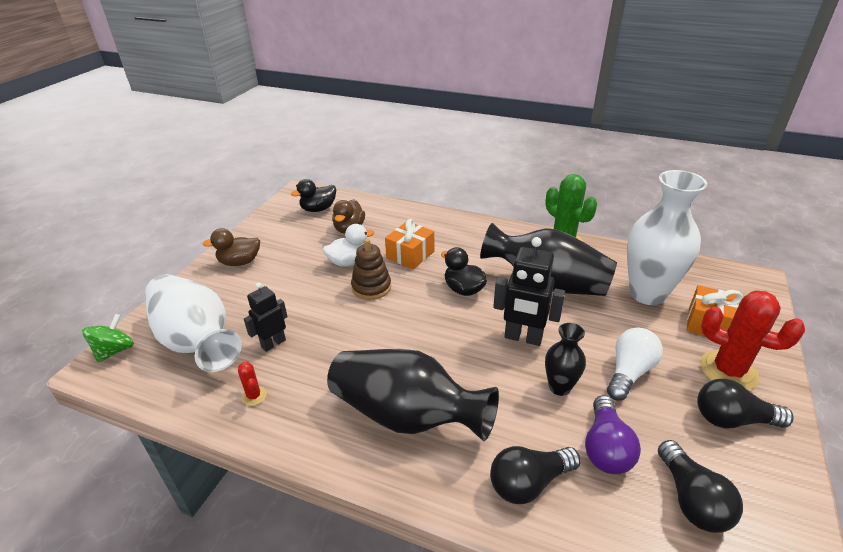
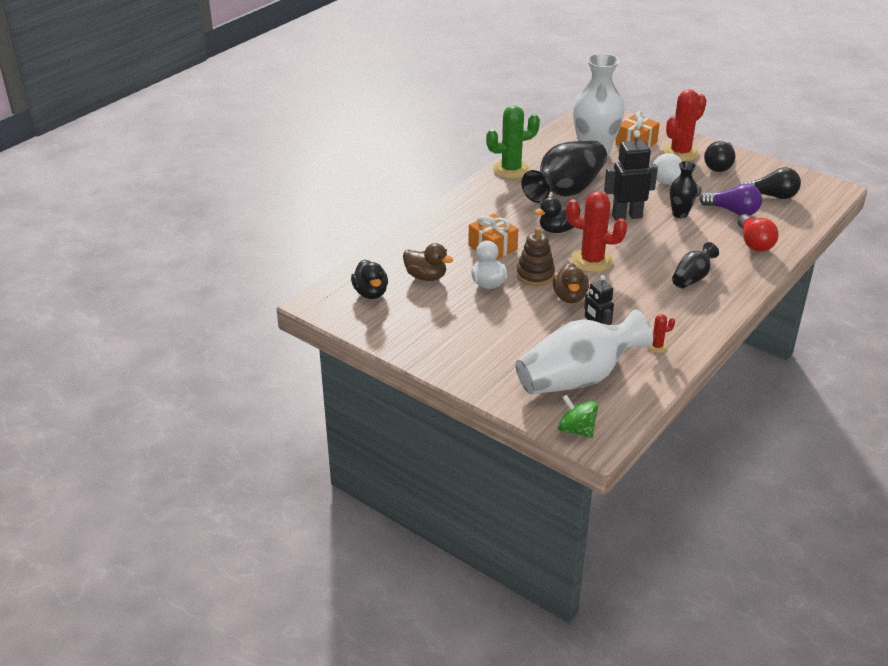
camera: 75 degrees left, 0 degrees up
(240, 262) = (456, 352): brown duck -> brown duck (570, 297)
(407, 415) = (692, 278): black vase -> black vase, size x0.51
(413, 322) = (592, 261): none -> red cactus
(523, 338) = (626, 216): black robot -> black robot turned 135 degrees counterclockwise
(529, 483) = (754, 243): black light bulb -> red light bulb

